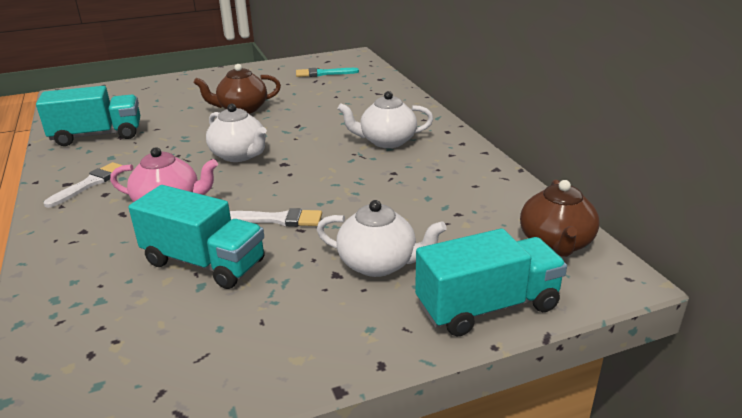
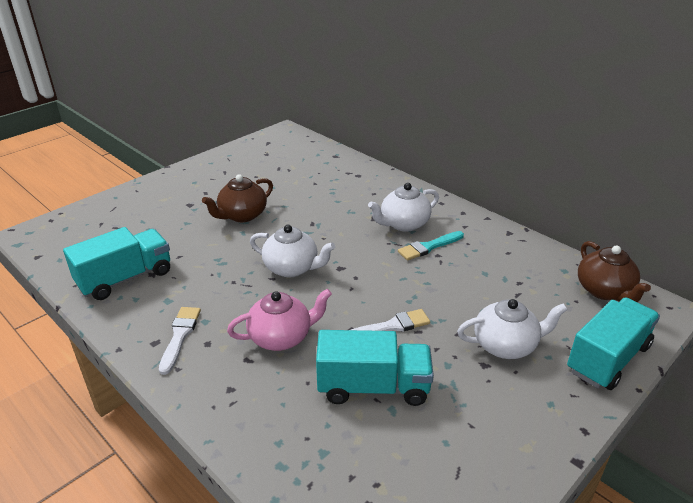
camera: 25 degrees left, 5 degrees up
(323, 73) = (278, 158): turquoise brush -> turquoise brush (428, 247)

